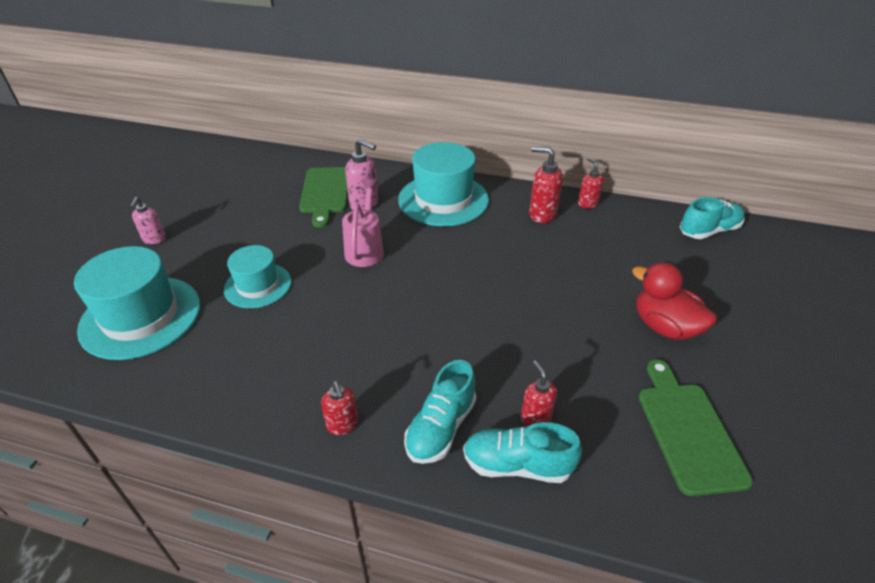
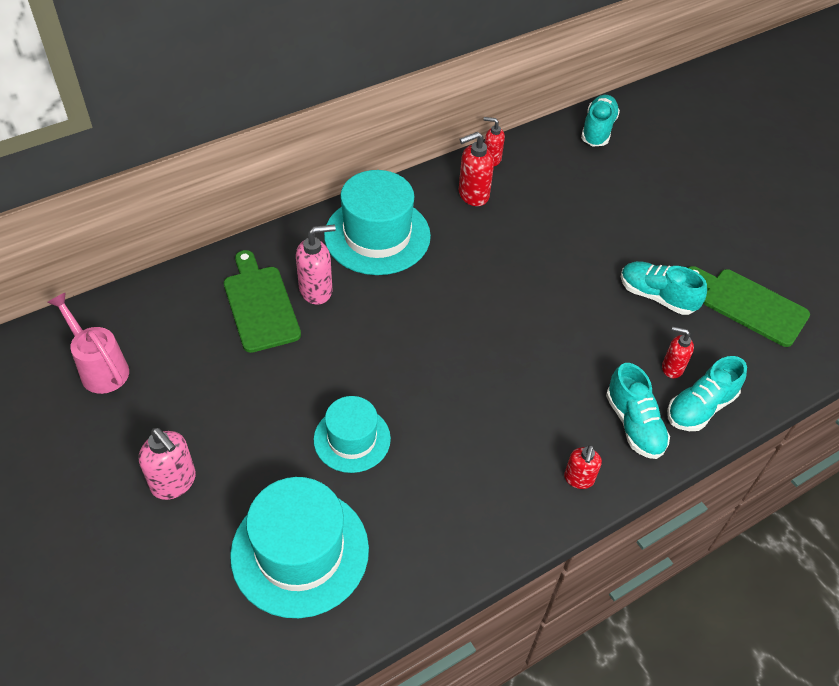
camera: 50 degrees left, 10 degrees up
(154, 239) = (174, 482): pink soap dispenser -> pink soap dispenser, size x1.52
(325, 193) = (260, 305): green cutting board -> green cutting board turned 150 degrees counterclockwise
(343, 425) = (578, 479): red soap dispenser -> red soap dispenser turned 90 degrees clockwise
(365, 249) = (386, 333): pink watering can -> pink watering can (100, 367)
(598, 361) = (656, 296): none -> turquoise shoe
(664, 327) = (661, 238): red duck -> none

